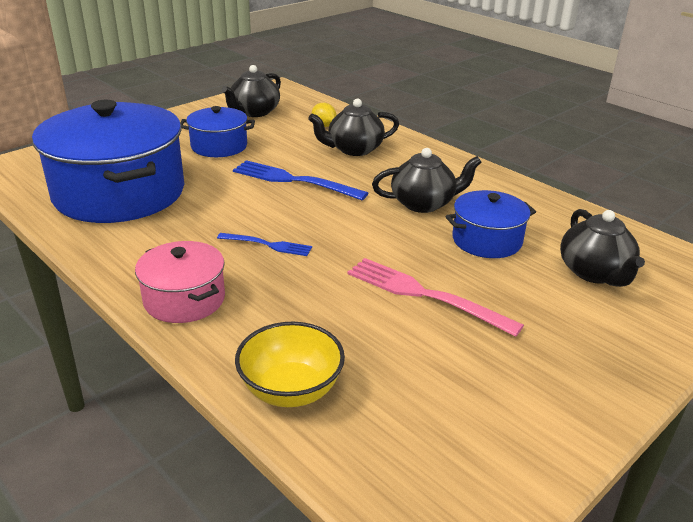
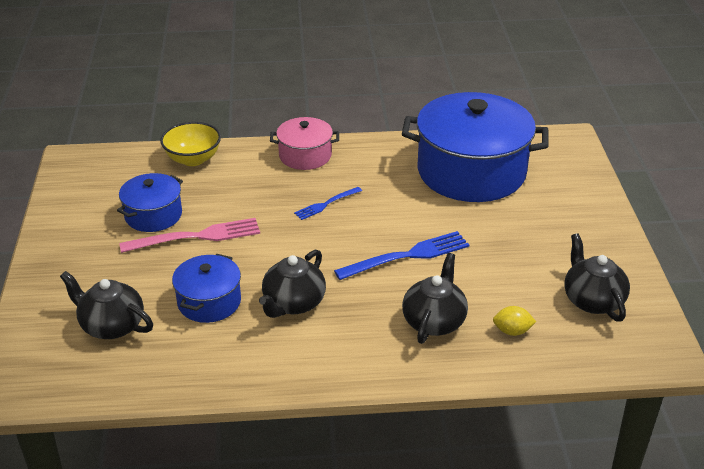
camera: 130 degrees right, 5 degrees up
(219, 146) = (518, 245): blue pot -> blue pot (153, 215)

